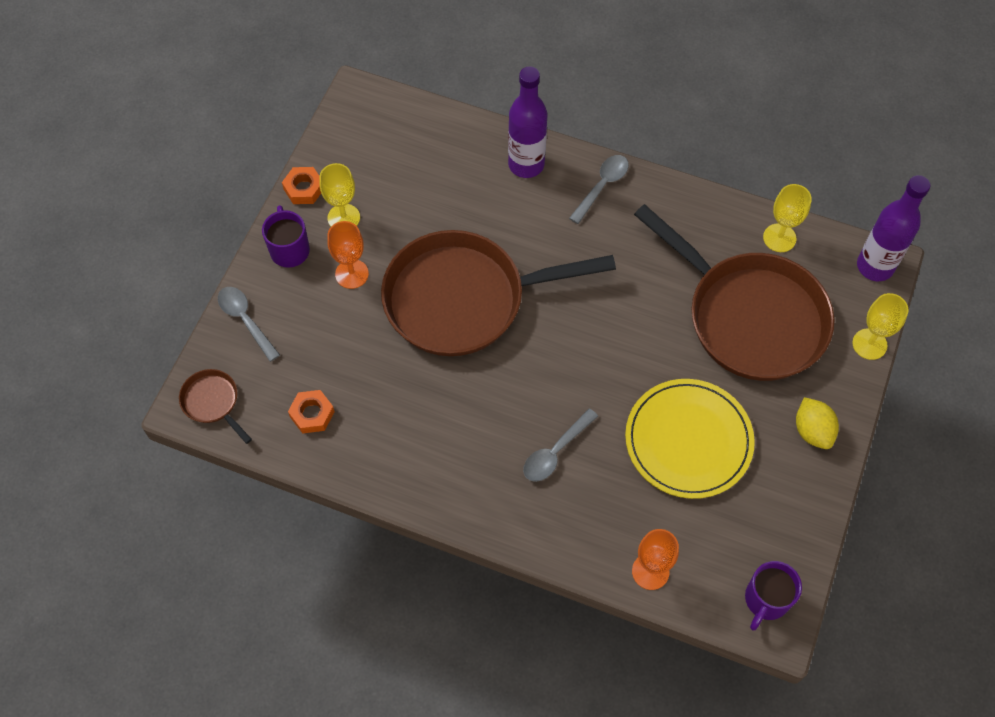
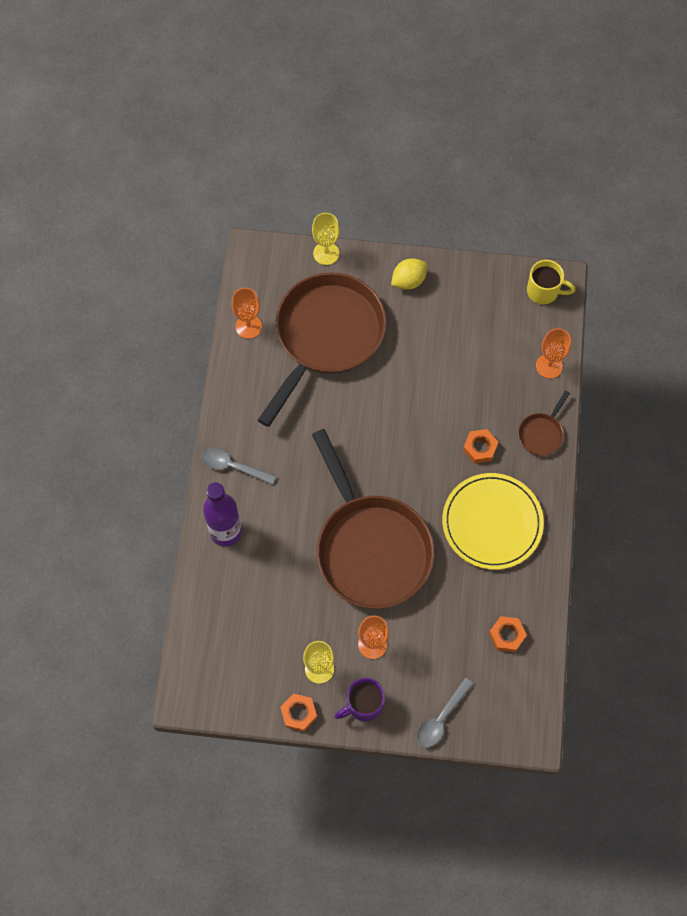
camera: 105 degrees left, 5 degrees up
(212, 402) = (522, 718): brown pan -> brown pan (541, 434)
(555, 451) = (480, 448): grey spoon -> orange nut
(688, 440) = (442, 360): yellow plate -> yellow plate (492, 522)
(766, 600) = (544, 291): purple mug -> yellow mug
(779, 238) = (248, 326): yellow goblet -> orange goblet
(875, 266) = (257, 258): purple bottle -> none

